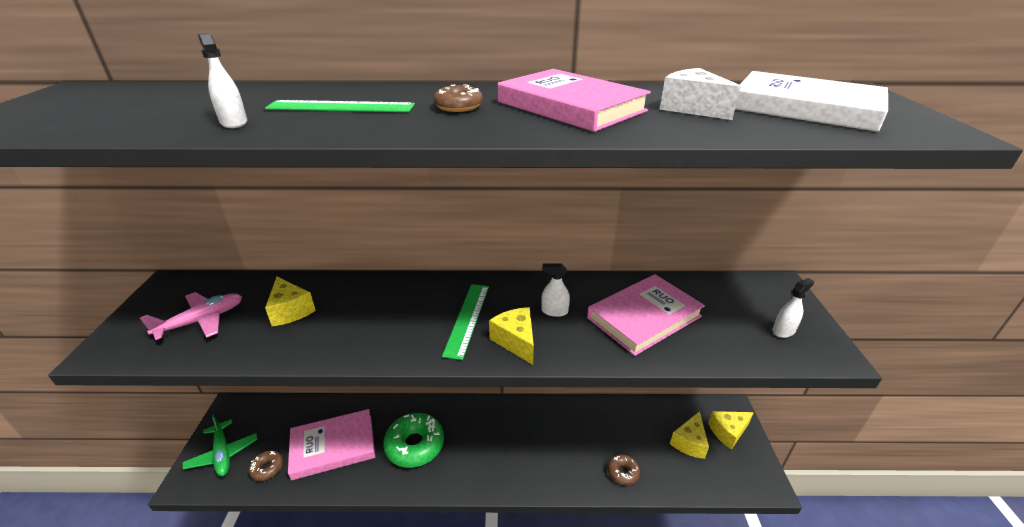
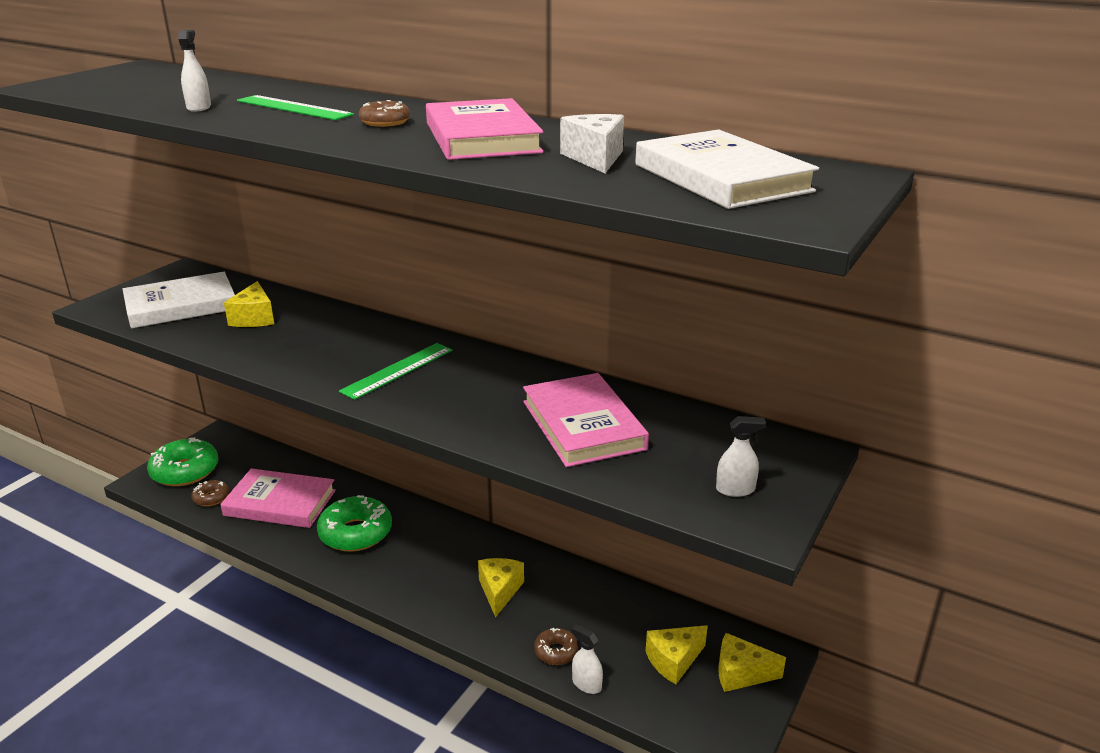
camera: 30 degrees right, 5 degrees down
(202, 320) = (181, 305): pink plane -> white book
(223, 453) = (185, 471): green plane -> green donut
(516, 341) = (420, 402): yellow cheese -> yellow cheese (499, 591)
(554, 311) = (491, 390): white spray bottle -> white spray bottle (586, 684)
(644, 317) = (582, 425): pink book -> pink book turned 75 degrees clockwise

